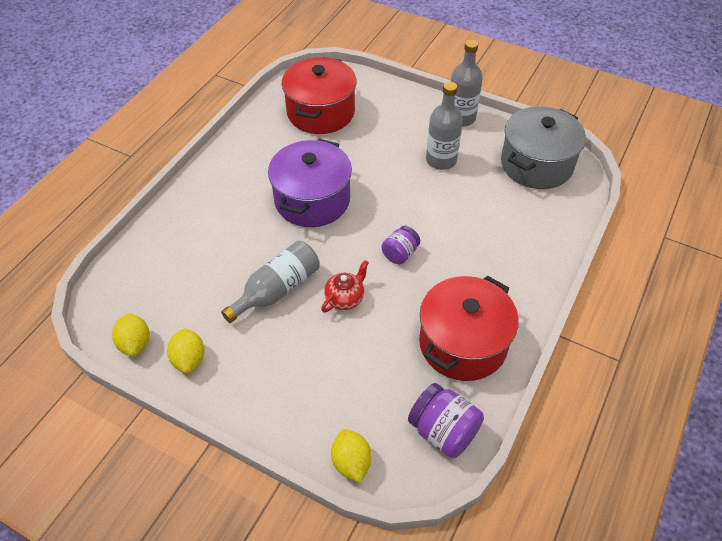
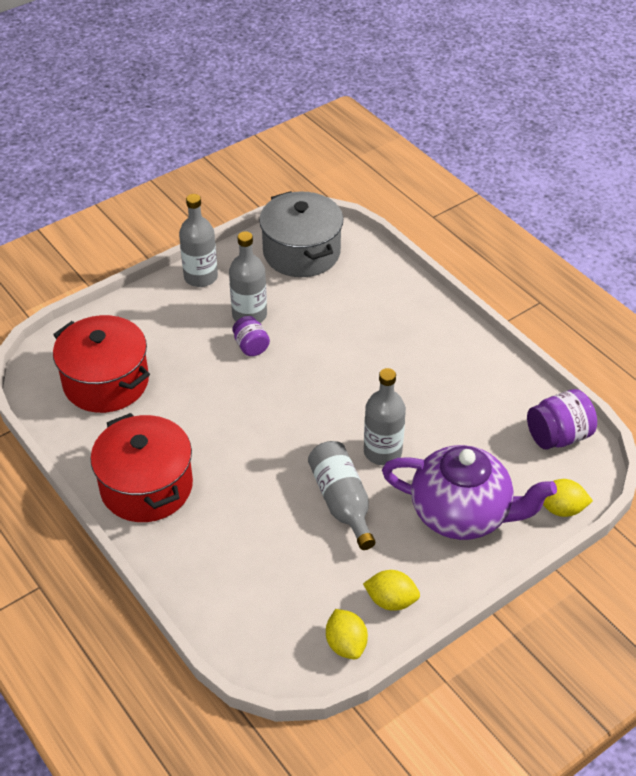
camera: 65 degrees left, 5 degrees down
(135, 343) = (346, 644): yellow lemon -> yellow lemon turned 60 degrees clockwise
(305, 380) = (462, 514): none -> purple teapot
(312, 200) = (237, 434): purple pot -> none
(345, 298) = (382, 452): red teapot -> grey bottle
(400, 254) = (352, 392): purple jar -> purple jar (251, 346)
(463, 343) = (477, 388): red pot -> red pot (146, 486)

